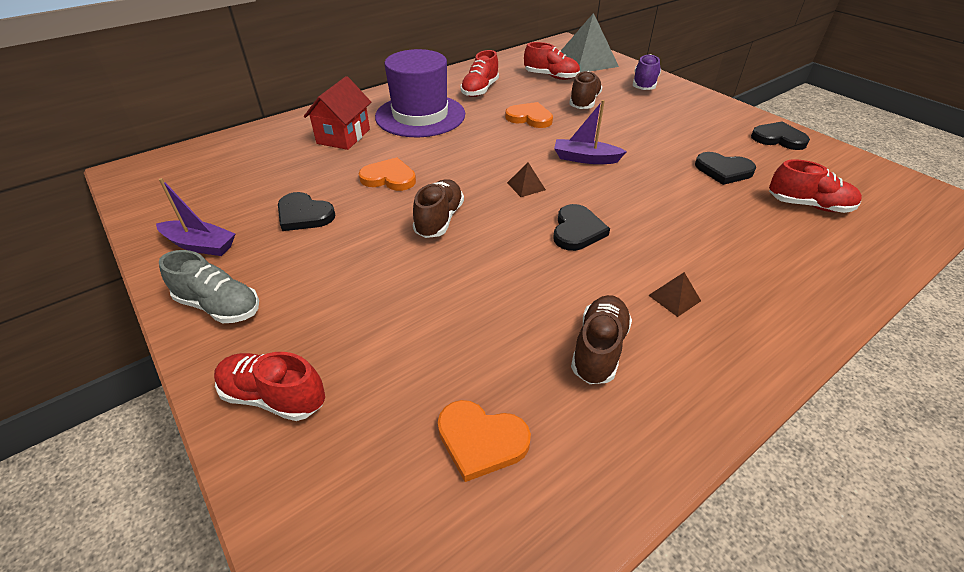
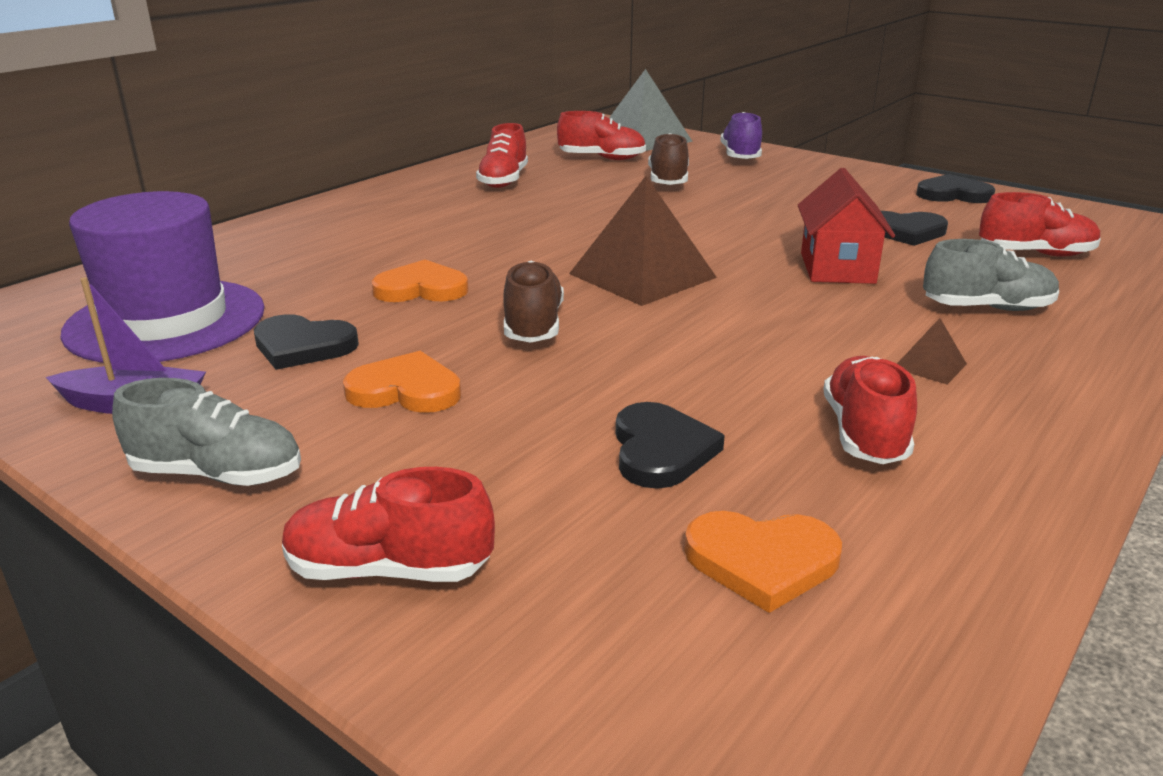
camera: 15 degrees left, 15 degrees down
(343, 136) = (313, 249): red house -> red house (837, 268)
(420, 115) = (427, 215): purple hat -> purple hat (166, 321)
(526, 186) = (642, 275): brown pyramid -> brown pyramid, size x2.33
(529, 118) = (599, 203): orange heart -> orange heart (405, 390)
(577, 230) = (748, 313): black heart -> black heart (661, 450)
(585, 159) = (709, 238): purple boat -> none
(598, 349) = (864, 433): brown shoe -> red shoe
(743, 252) = (986, 308): none -> grey shoe

